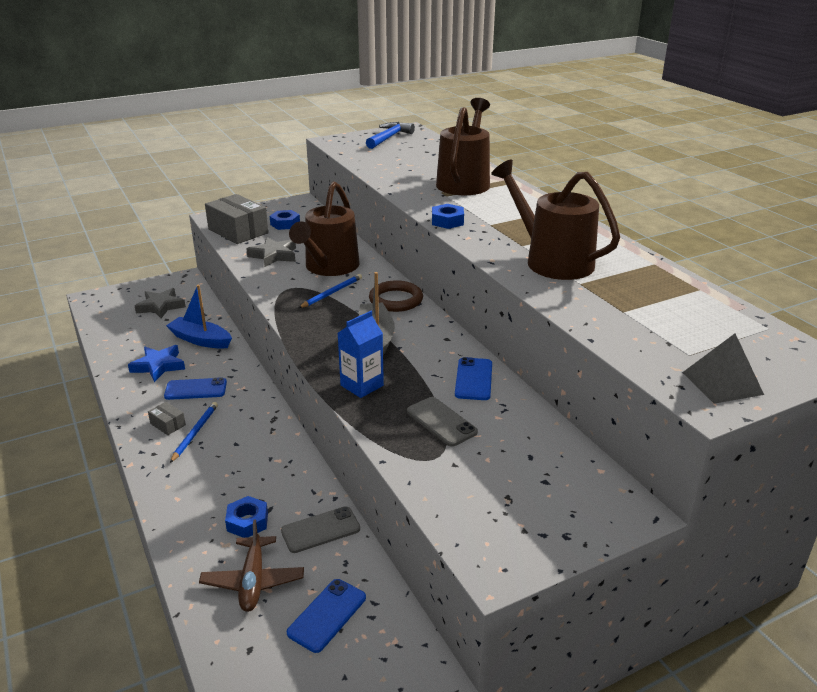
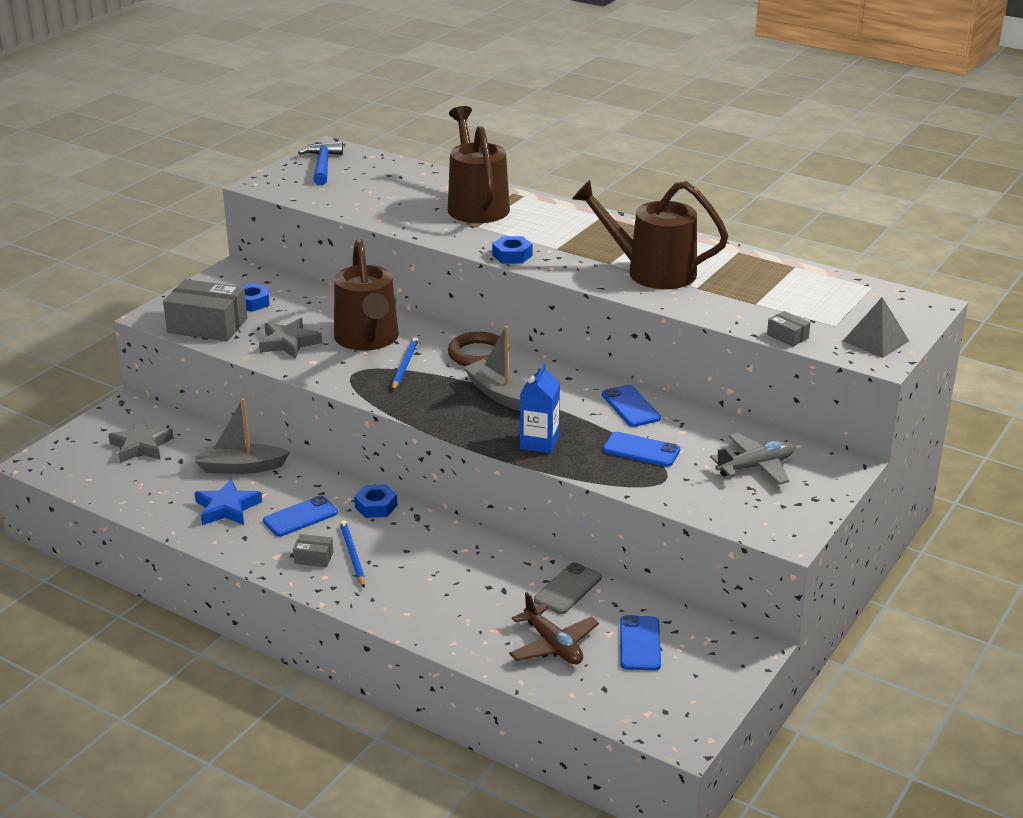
camera: 30 degrees left, 0 degrees up
(200, 340) = (240, 467): blue boat -> grey boat
(247, 522) = (496, 607): blue nut -> blue nut (376, 506)
(441, 422) = (641, 450): grey phone -> blue phone
(535, 477) = (755, 467): none -> grey plane
(625, 351) = (787, 336): none -> grey box

